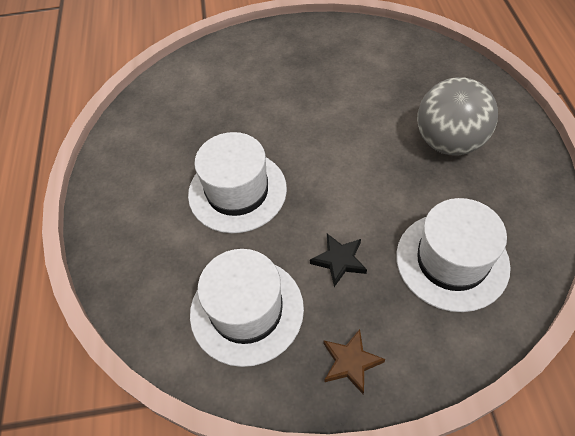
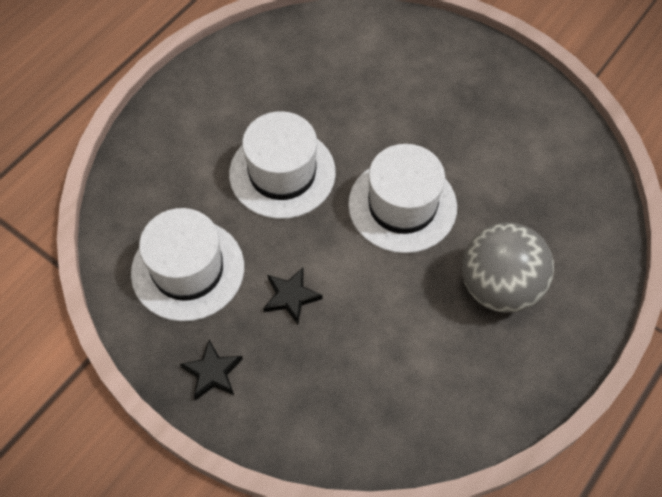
camera: 40 degrees right, 5 degrees up
(350, 362) = (212, 372): brown star -> black star
(452, 260) = (372, 378): white hat -> white hat (402, 205)

